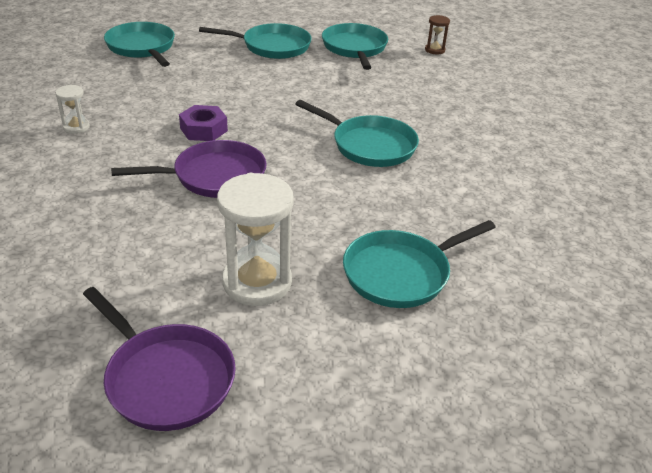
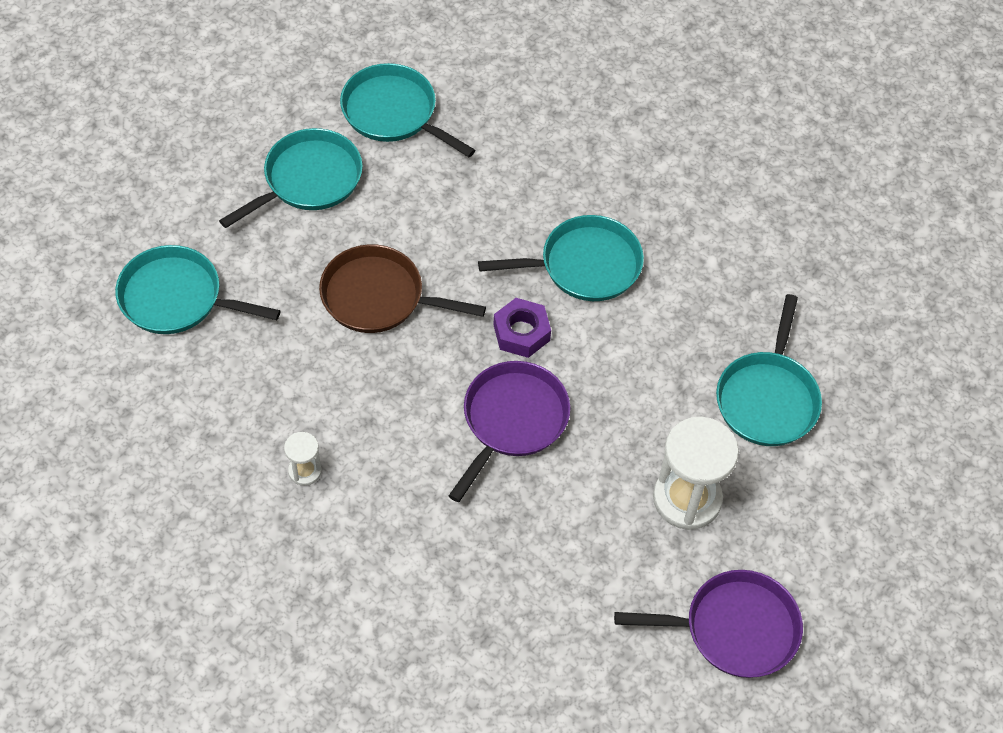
camera: 45 degrees left, 20 degrees up
(203, 129) = (421, 370): purple nut -> purple nut (521, 333)
(233, 95) = (379, 297): none -> brown pan
(434, 50) = (473, 50): brown hourglass -> none

